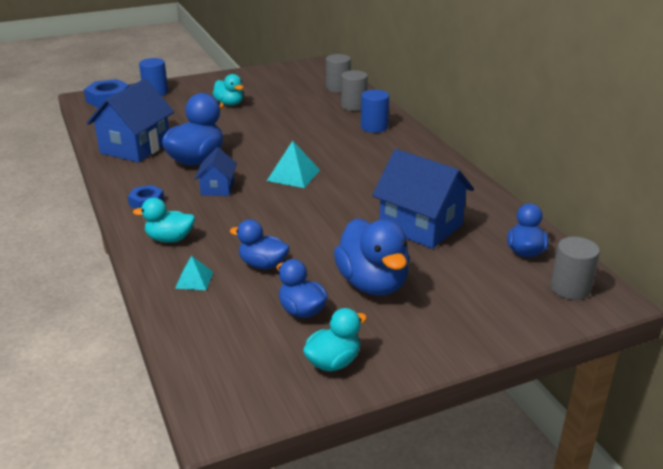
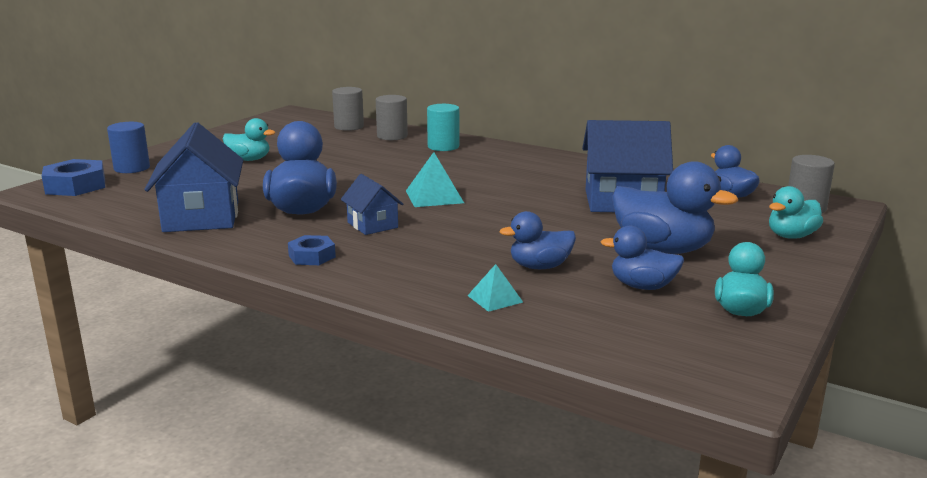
camera: 35 degrees left, 10 degrees down
(169, 239) = (402, 277): turquoise duck -> turquoise duck (791, 236)
(374, 127) = (443, 147): blue cylinder -> turquoise cylinder

